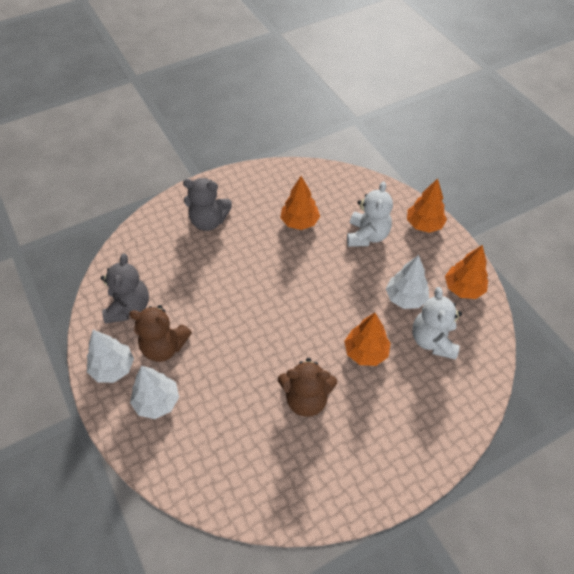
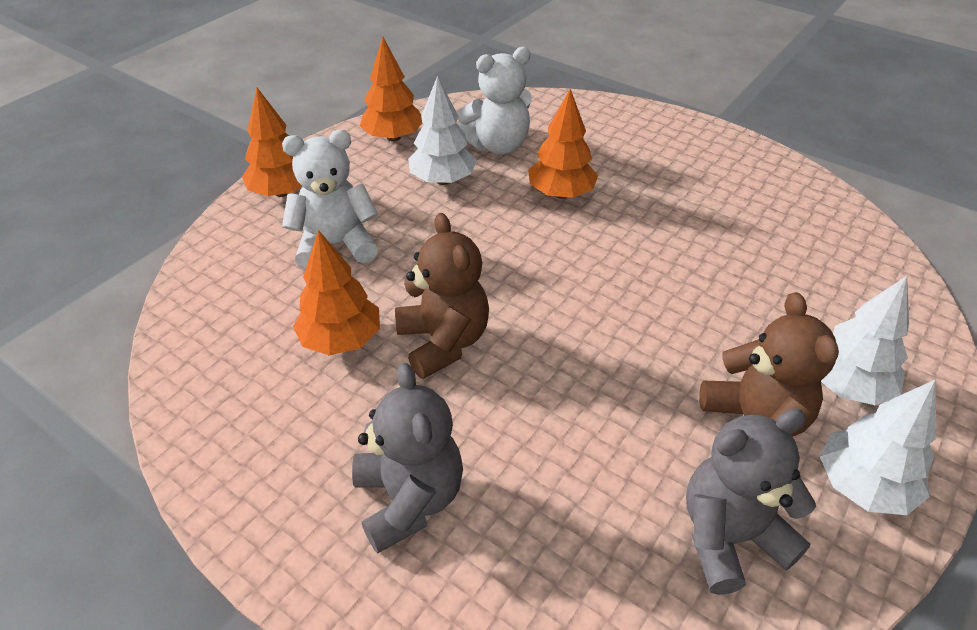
camera: 115 degrees left, 10 degrees down
(306, 399) = (678, 226): brown teddy bear -> brown teddy bear (443, 342)

